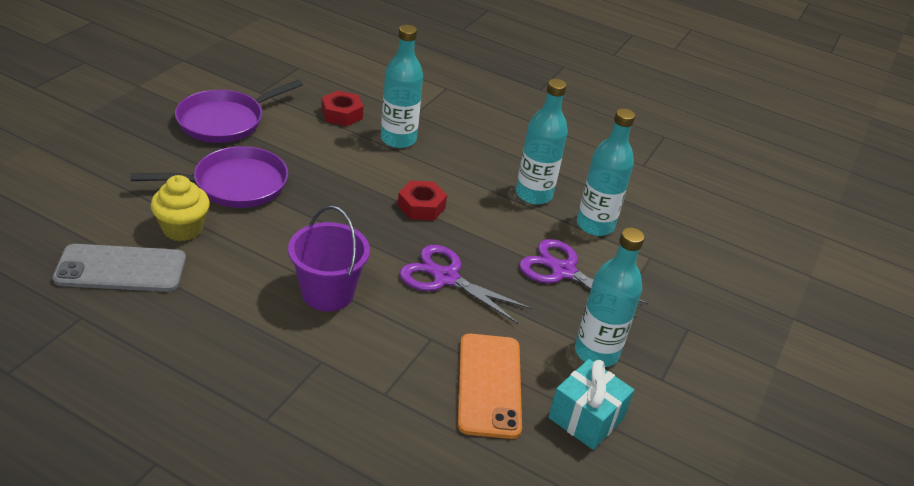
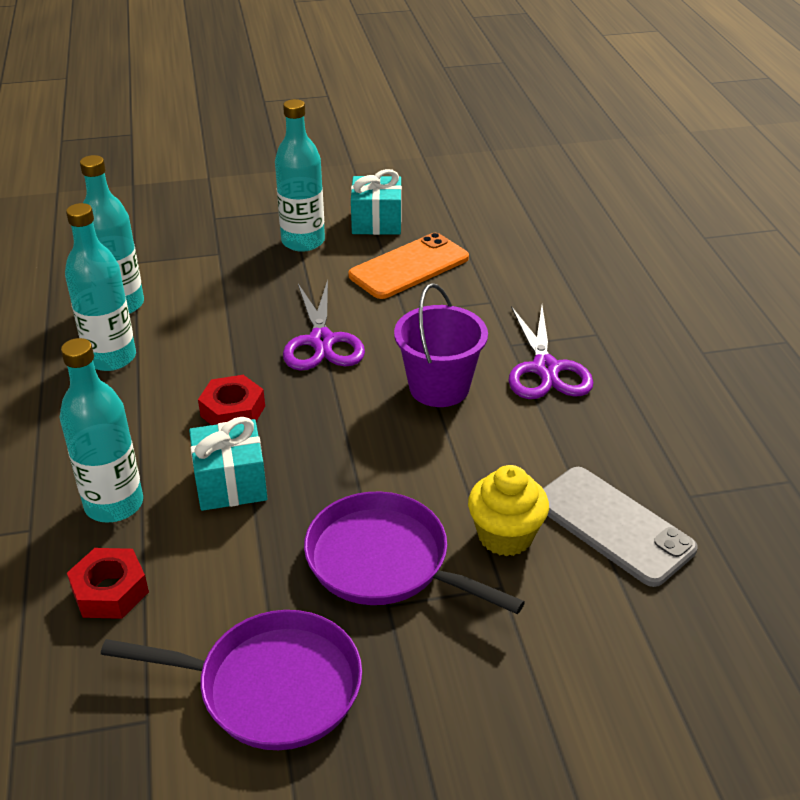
camera: 125 degrees left, 0 degrees up
(361, 175) = (231, 483): none -> turquoise gift
(563, 271) = (221, 292): purple scissors -> purple scissors (545, 369)

